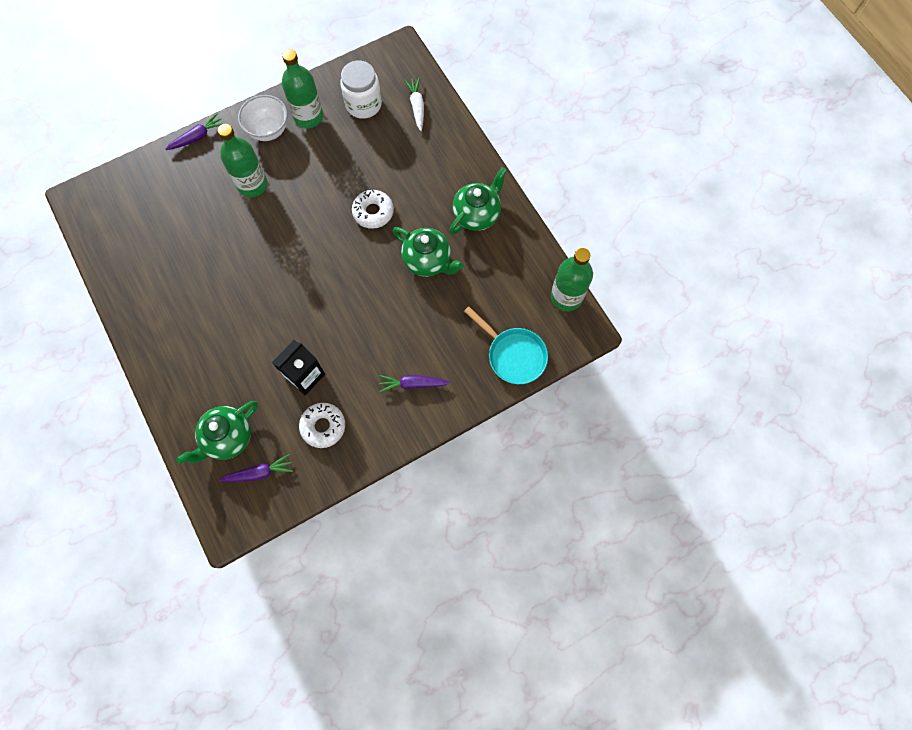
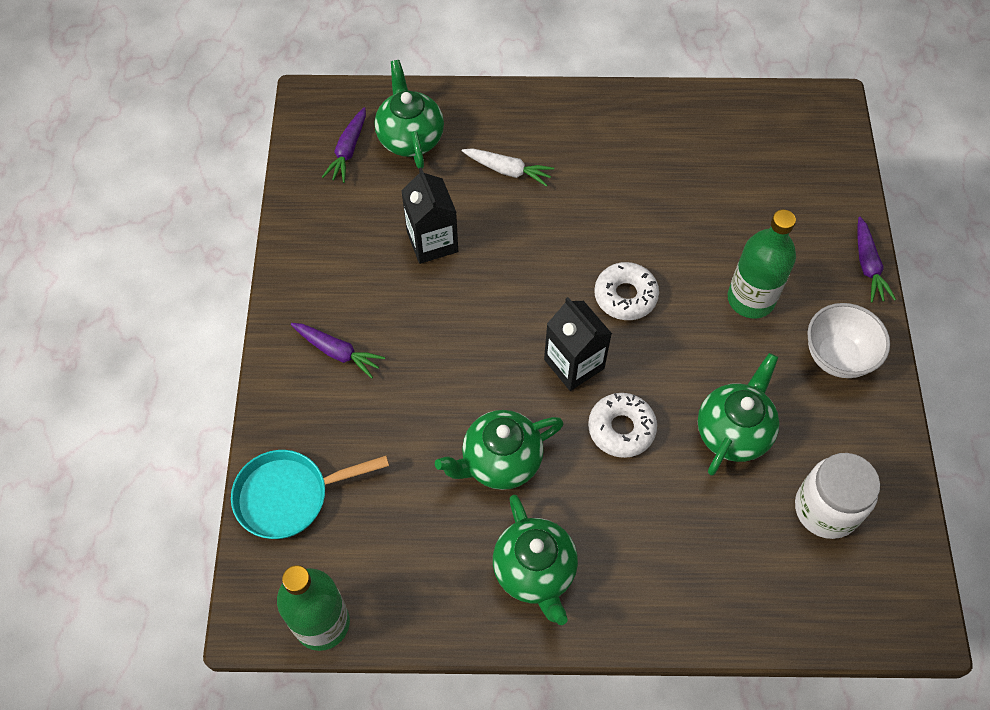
camera: 120 degrees right, 10 degrees down
(308, 117) = (838, 420): green bottle -> none
(323, 426) = (355, 233): white donut -> white donut (625, 296)
(343, 160) = (733, 431): none -> green teapot
(346, 254) = (574, 364): none -> black carton
(412, 384) = (338, 352): purple carrot -> purple carrot turned 90 degrees clockwise
(417, 106) = (784, 588): white carrot -> white carrot (508, 170)

